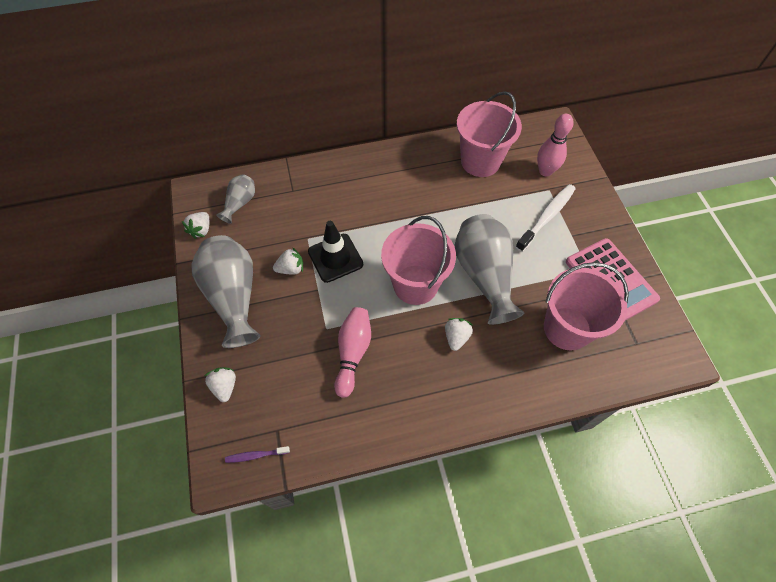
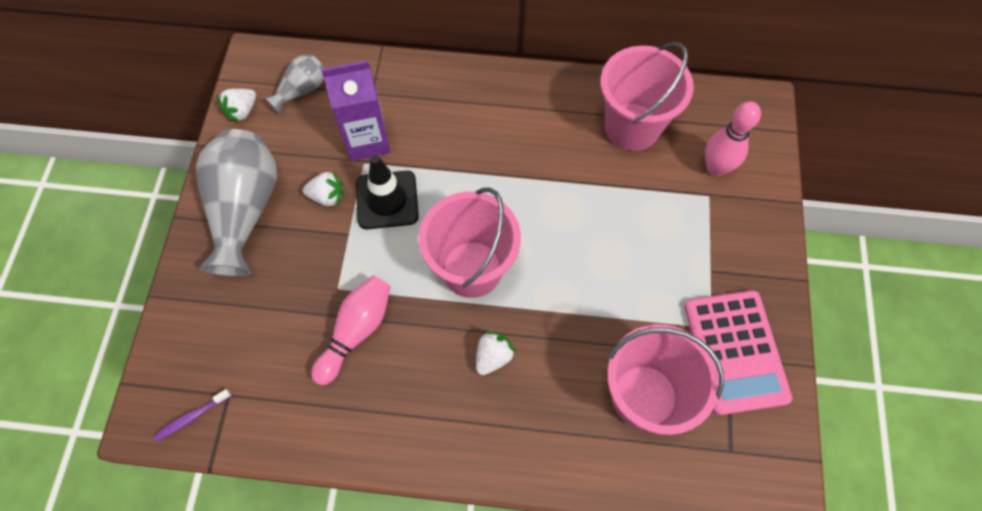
camera: 20 degrees right, 5 degrees up
(225, 386) = (191, 319): white strawberry -> none
(256, 455) = (192, 417): purple toothbrush -> purple toothbrush turned 45 degrees counterclockwise
(303, 223) = (367, 140): none -> purple carton
(484, 275) = (566, 286): grey vase -> none
(547, 217) = (688, 233): white toothbrush -> none

